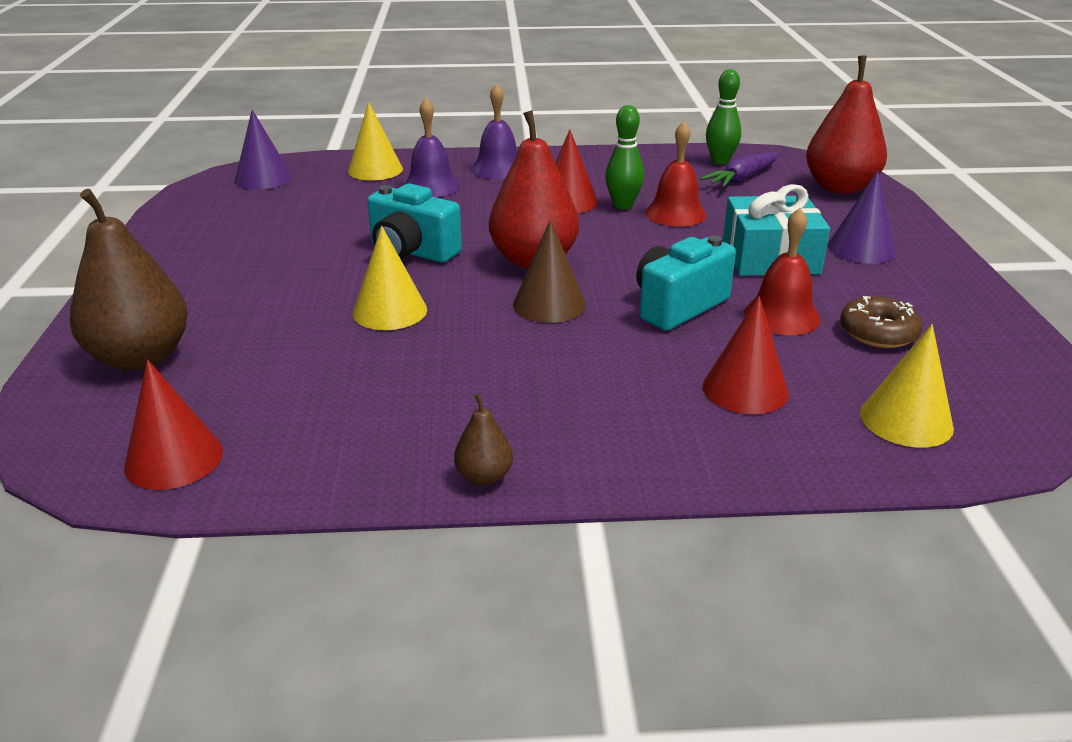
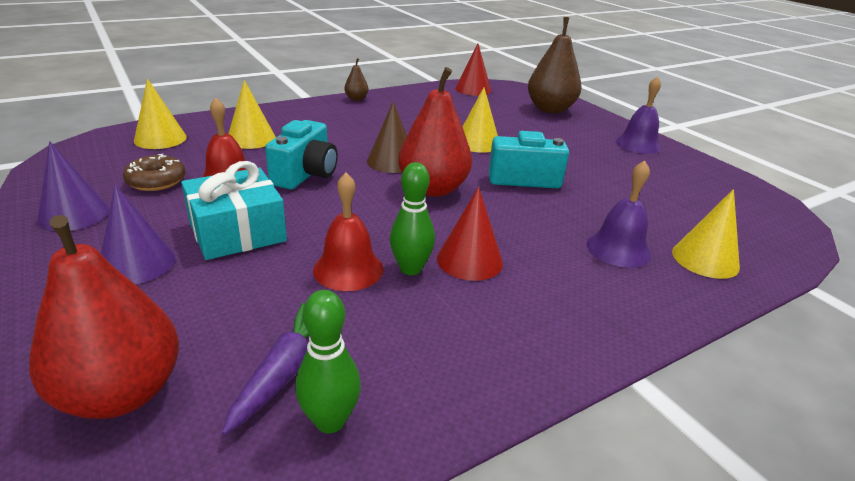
camera: 150 degrees right, 0 degrees up
(263, 178) = (758, 222): purple cone -> purple cone (74, 214)
(498, 169) = (600, 297): purple bell -> purple bell (638, 144)
(745, 389) = (251, 139): red cone -> yellow cone

